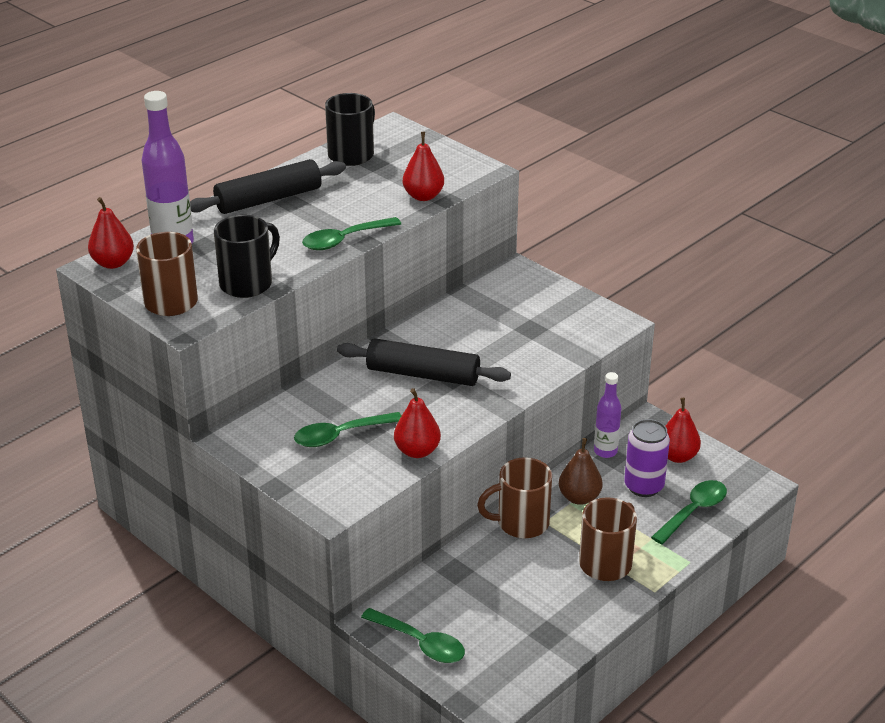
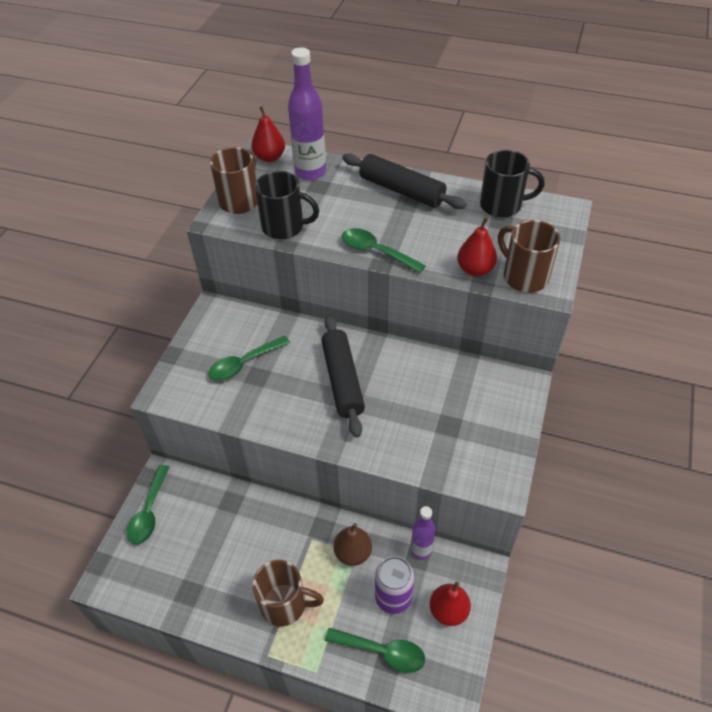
camera: 65 degrees right, 15 degrees up
(340, 435) = (244, 364): green spoon -> green spoon turned 75 degrees counterclockwise
(417, 451) = (248, 416): red pear -> none
(521, 523) = (302, 523): brown mug -> brown mug (524, 276)

